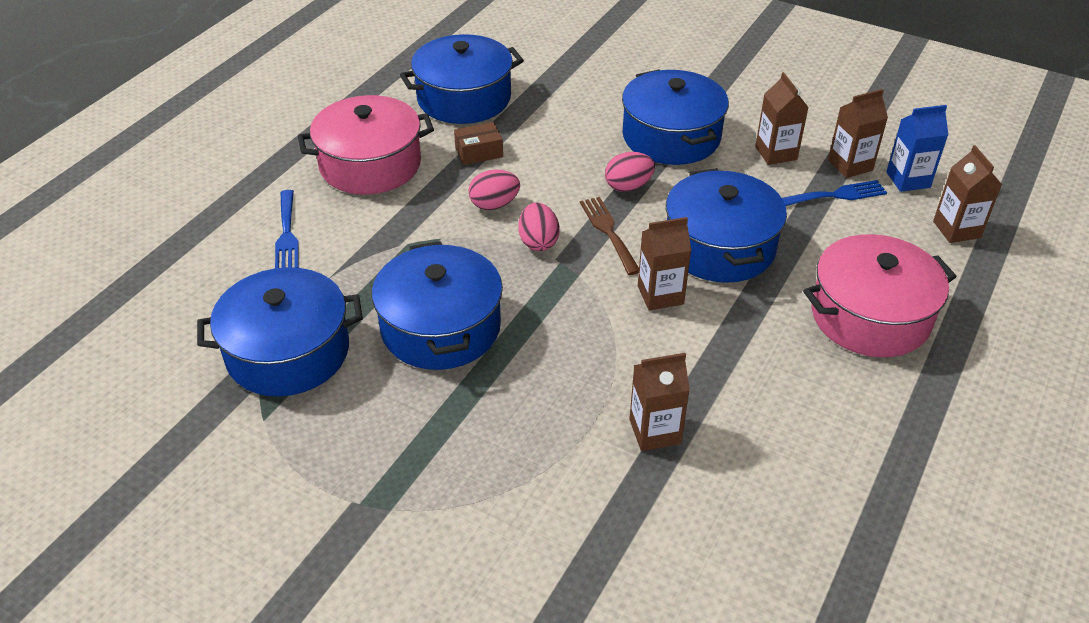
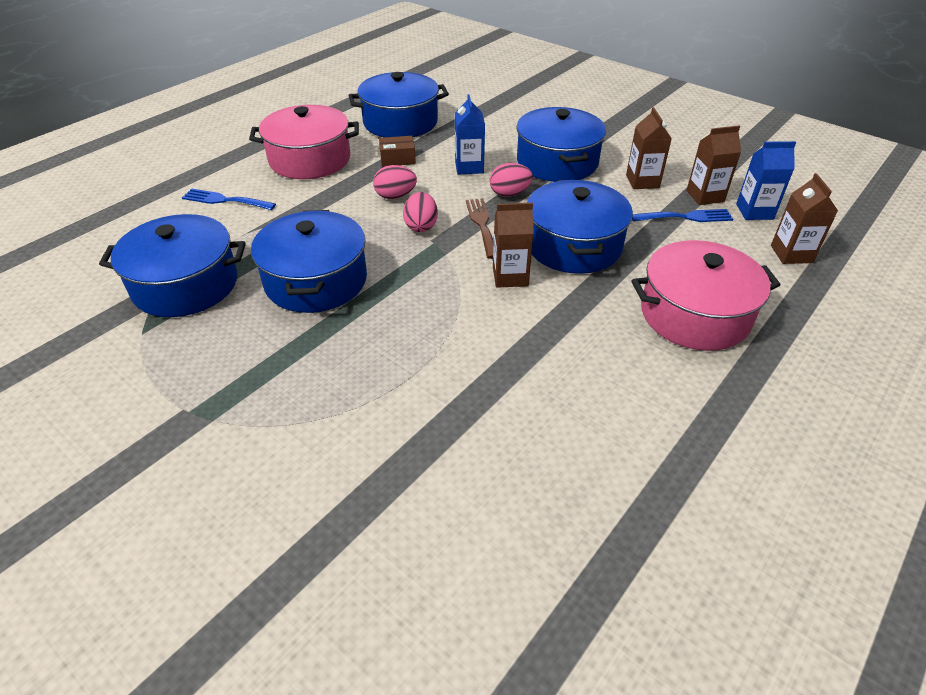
camera: 10 degrees right, 0 degrees up
(287, 234) = (225, 200): blue fork -> blue fork turned 105 degrees clockwise
(569, 155) = (469, 167): none -> blue carton
(655, 431) = (469, 386): brown carton -> none

